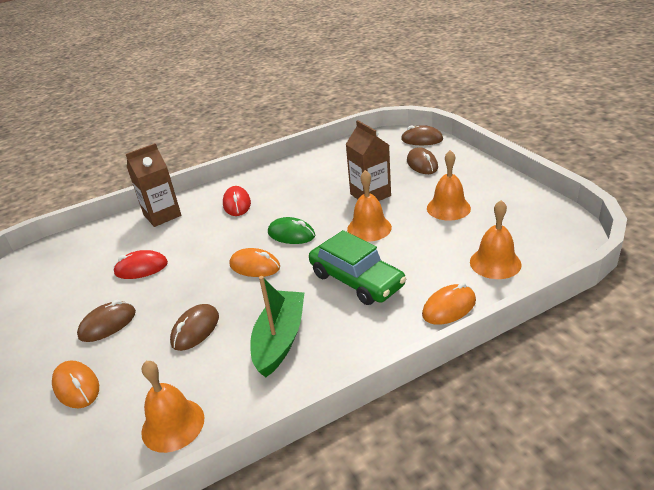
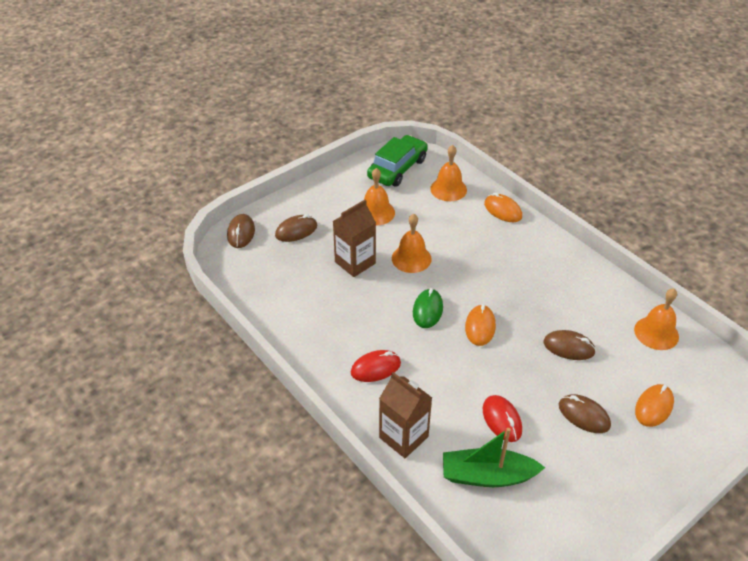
camera: 105 degrees left, 10 degrees up
(280, 339) = (561, 292): green boat -> green boat (487, 476)
(356, 280) = (484, 259): green car -> green car (397, 168)

